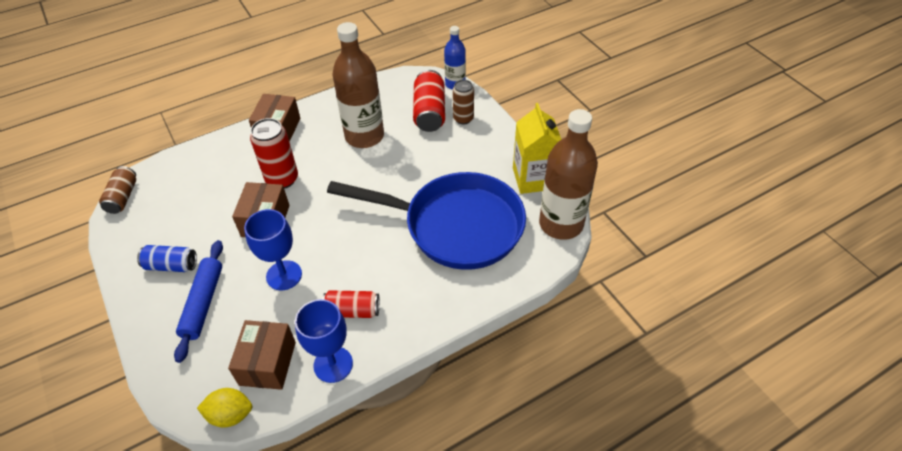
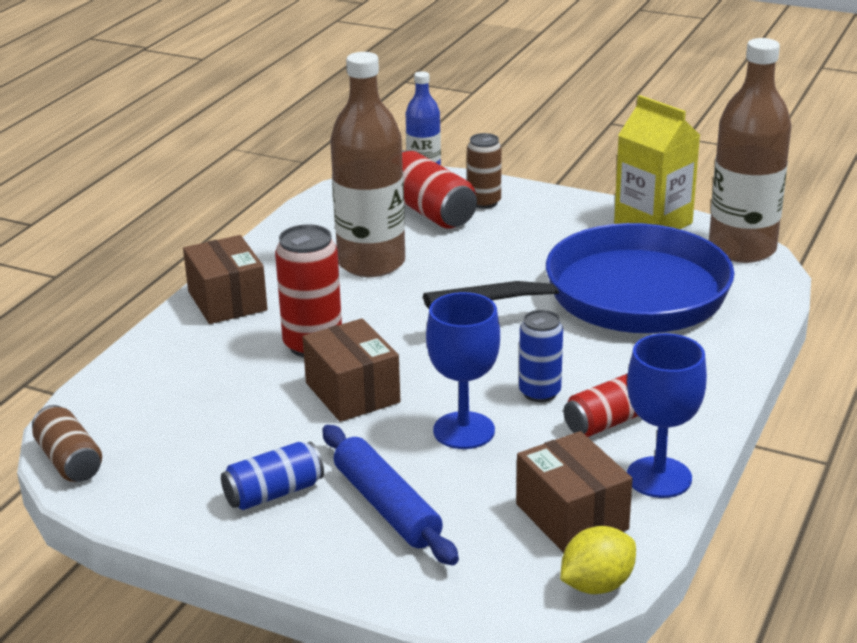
camera: 35 degrees left, 20 degrees down
(343, 271) = (539, 393): none -> blue can

